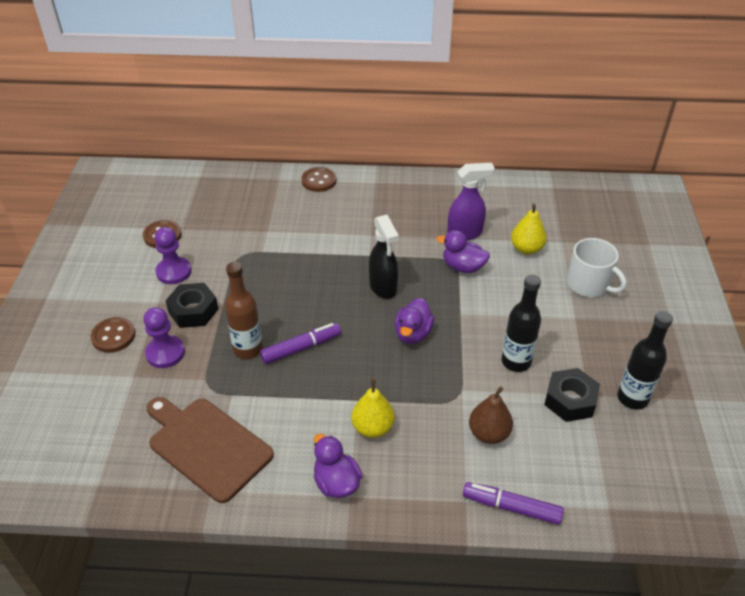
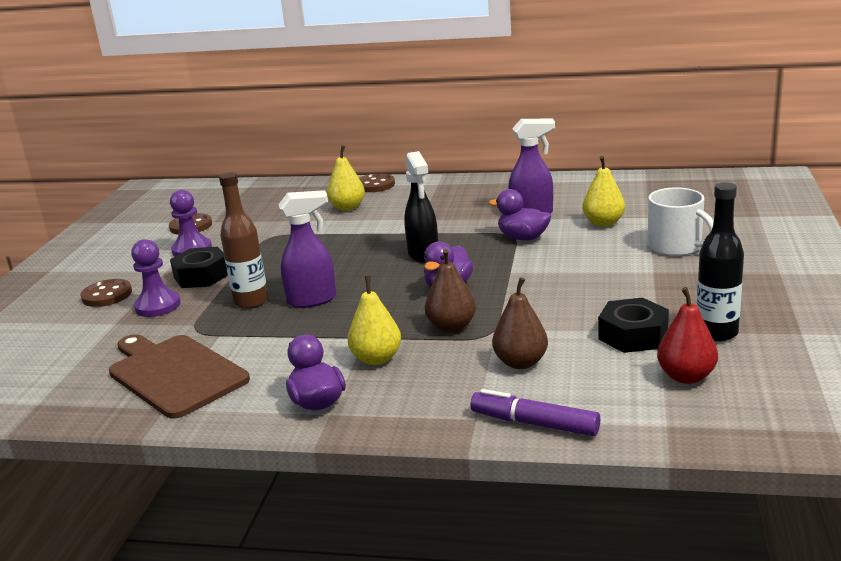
camera: 10 degrees right, 20 degrees down
(301, 214) = (347, 207): none -> yellow pear
(301, 348) = (312, 300): purple marker -> purple spray bottle
(425, 387) = (451, 327): none -> brown pear
(516, 362) = (570, 306): black bottle -> none
(616, 451) = (686, 376): none -> red pear

